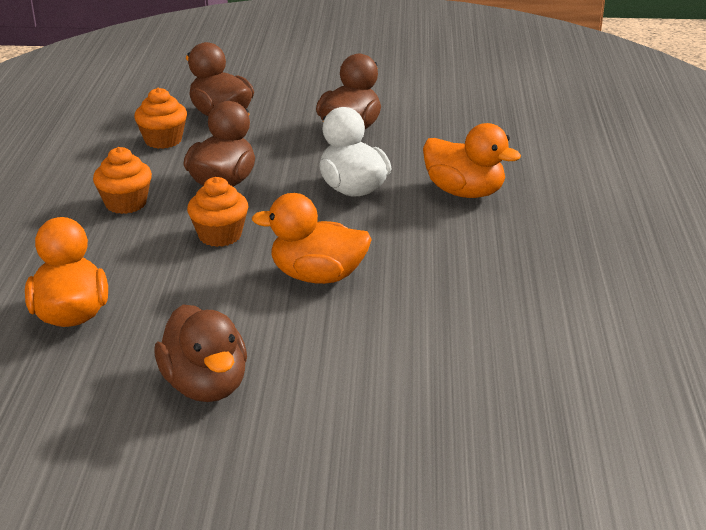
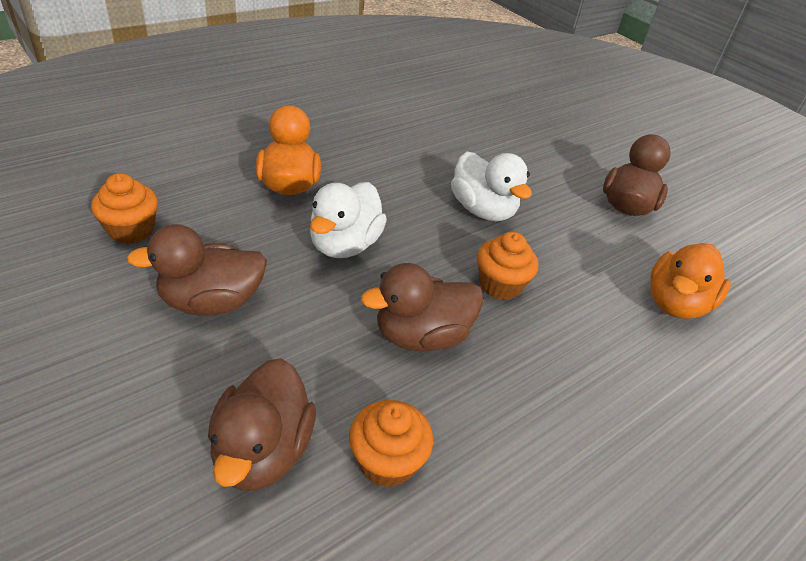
camera: 135 degrees left, 10 degrees up
(126, 203) = (536, 385): orange cupcake -> orange cupcake (131, 230)
(317, 276) = (482, 210): orange duck -> white duck

